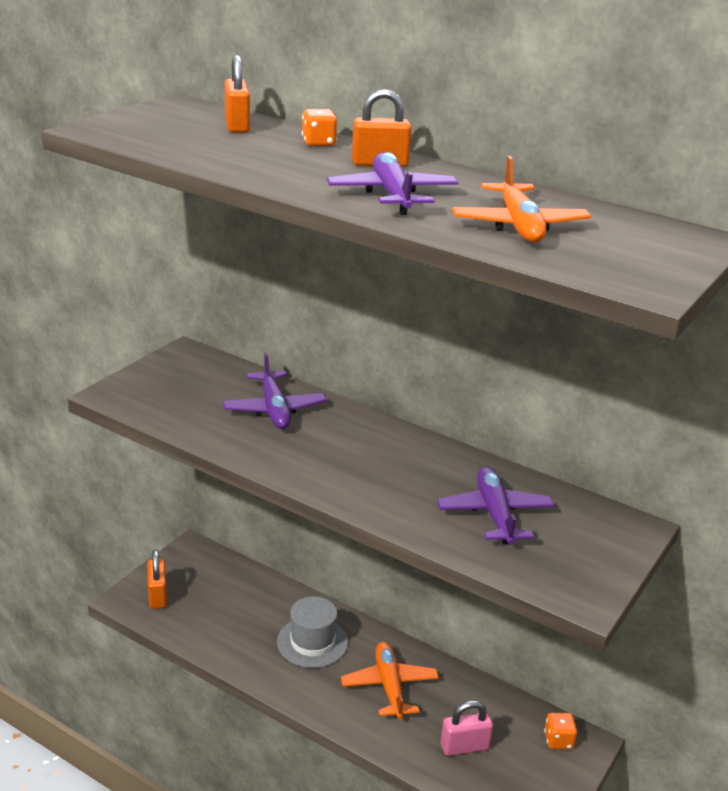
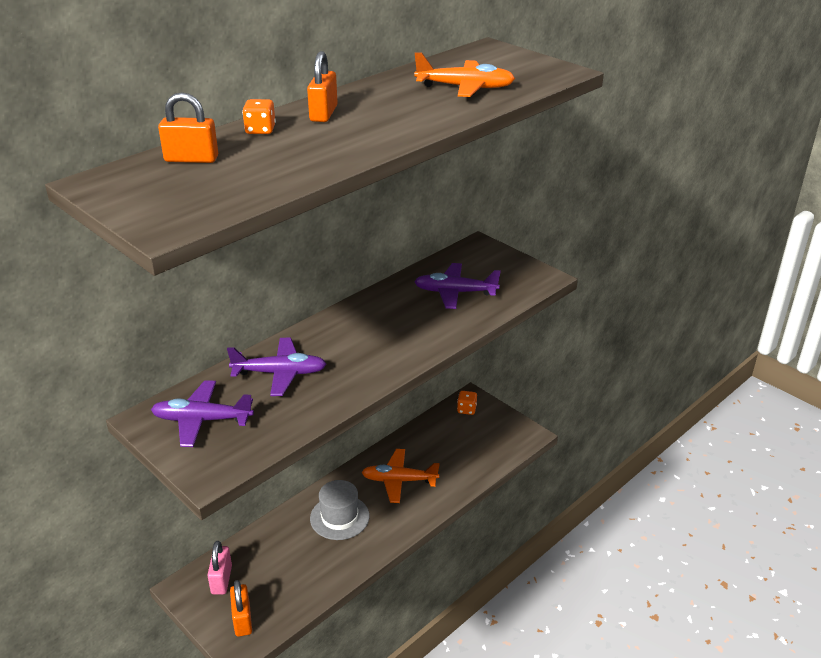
camera: 75 degrees left, 5 degrees up
(157, 596) = (242, 620): orange padlock -> orange padlock turned 75 degrees clockwise
(392, 195) = (398, 117): purple plane -> purple plane (202, 420)
(464, 747) = (463, 453): pink padlock -> pink padlock (221, 580)

